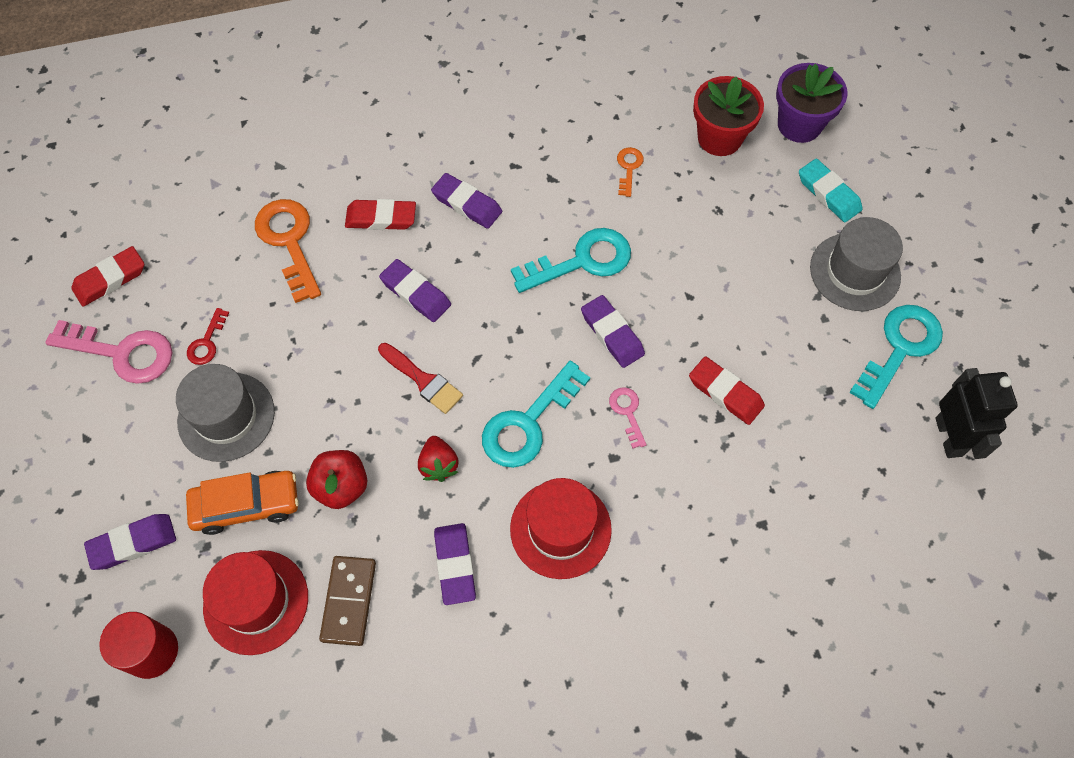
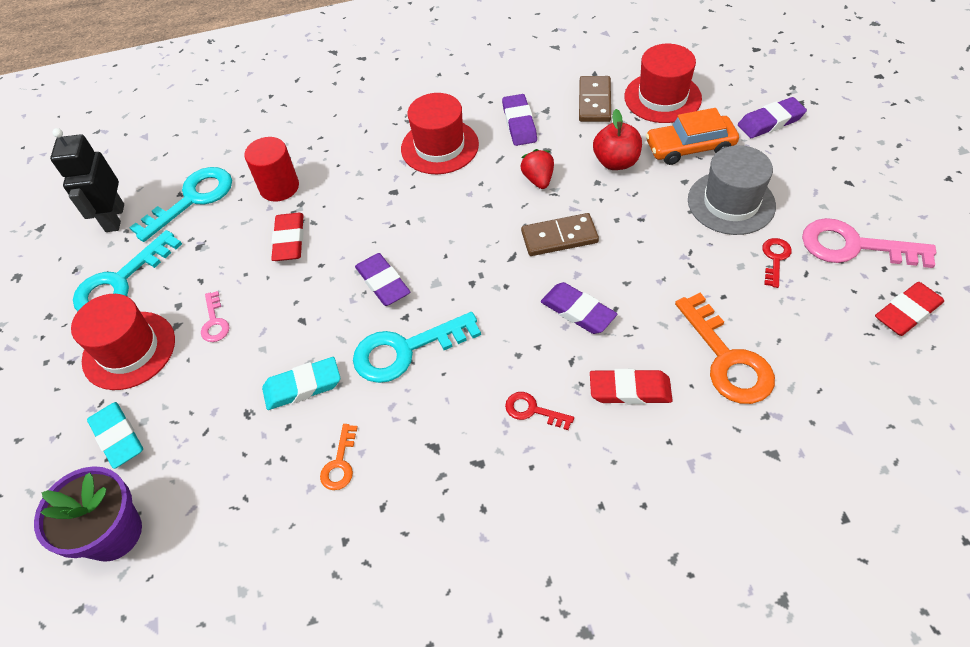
camera: 175 degrees left, 10 degrees down
(151, 651) = (727, 71): red cylinder -> red cylinder (279, 187)
(423, 380) = (559, 237): red brush -> brown domino
(467, 204) = (533, 410): purple eraser -> red key
(528, 423) = (464, 211): turquoise key -> turquoise key (192, 199)
(627, 412) = (377, 222): pink key -> pink key (214, 322)
(674, 231) = (302, 386): none -> turquoise eraser
(719, 138) = (219, 510): red flower pot -> none
(725, 393) = (289, 240): red eraser -> red eraser turned 45 degrees clockwise
(855, 272) = (129, 350): grey hat -> red hat

